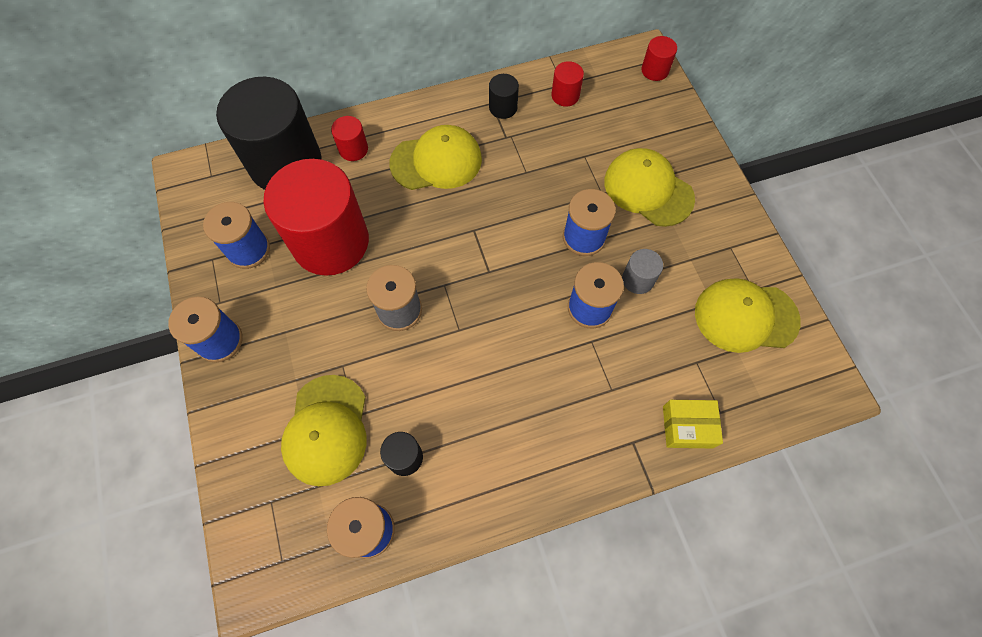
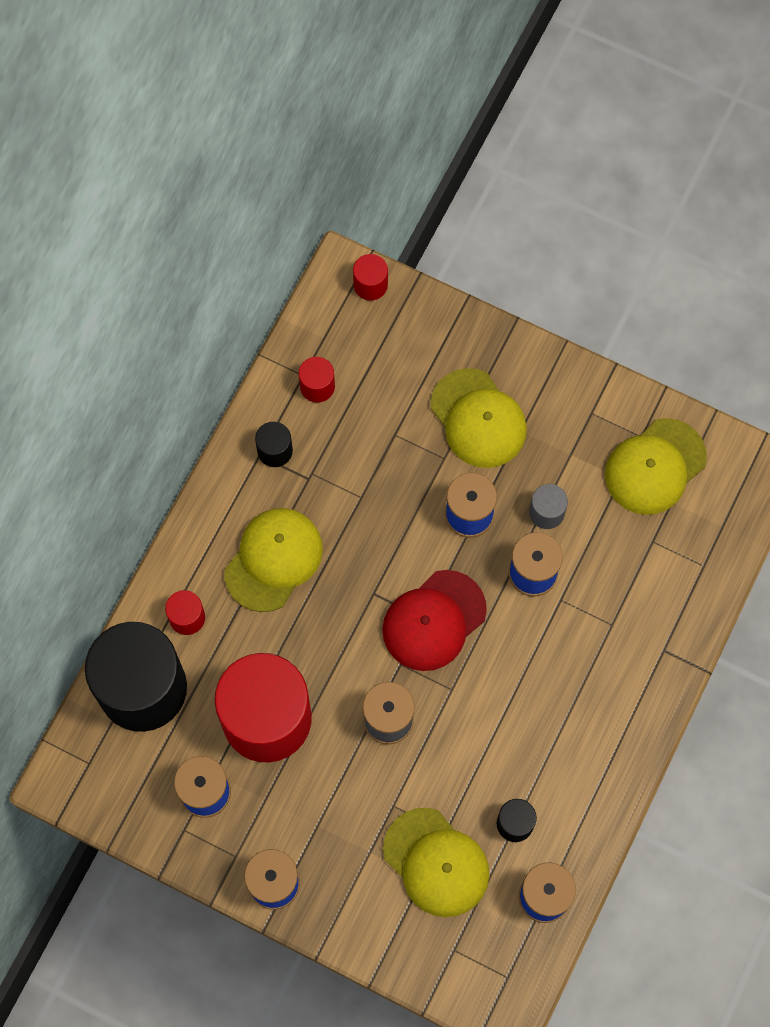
camera: 45 degrees left, 5 degrees up
(493, 278) = (434, 620): none -> red cap
(648, 189) = (478, 419): yellow cap -> yellow cap turned 120 degrees counterclockwise
(687, 427) = (690, 600): yellow box -> none

